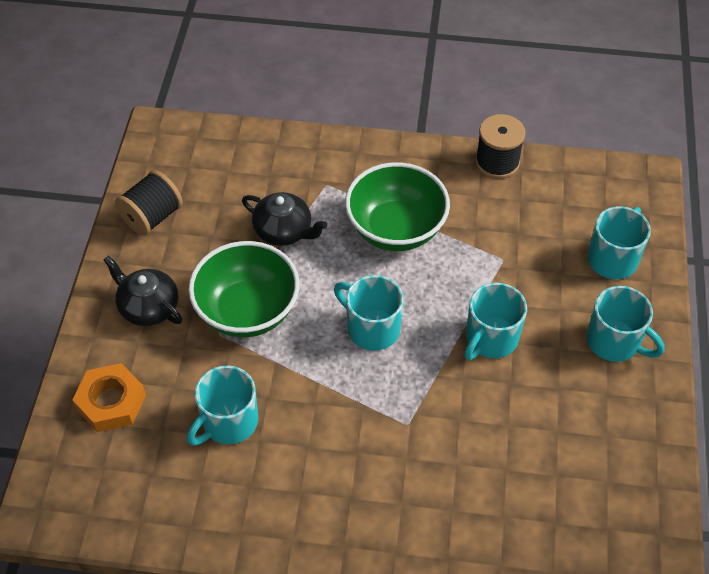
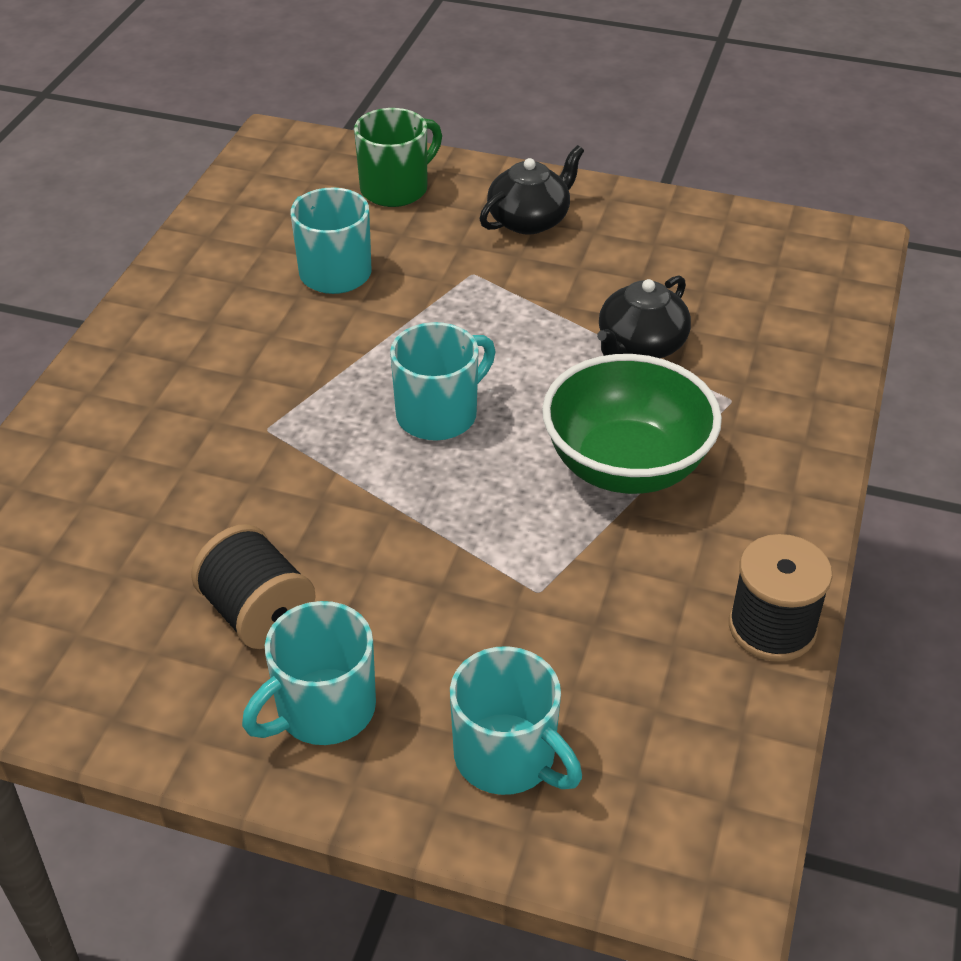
camera: 100 degrees right, 10 degrees down
(111, 402) = (396, 188): orange nut -> green mug
(152, 217) = (683, 229): black spool -> black spool (258, 614)
(247, 311) = (501, 300): green bowl -> none
(490, 339) = (380, 543): turquoise mug -> none

